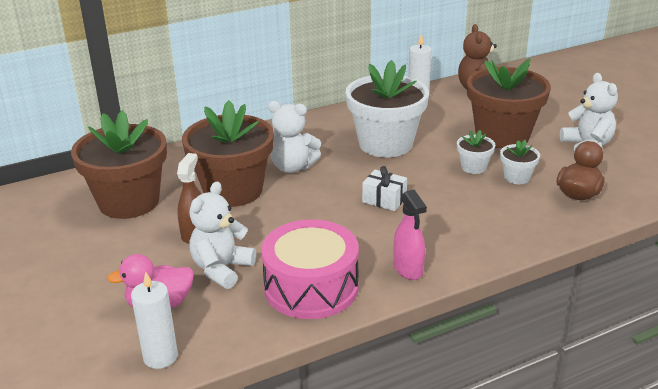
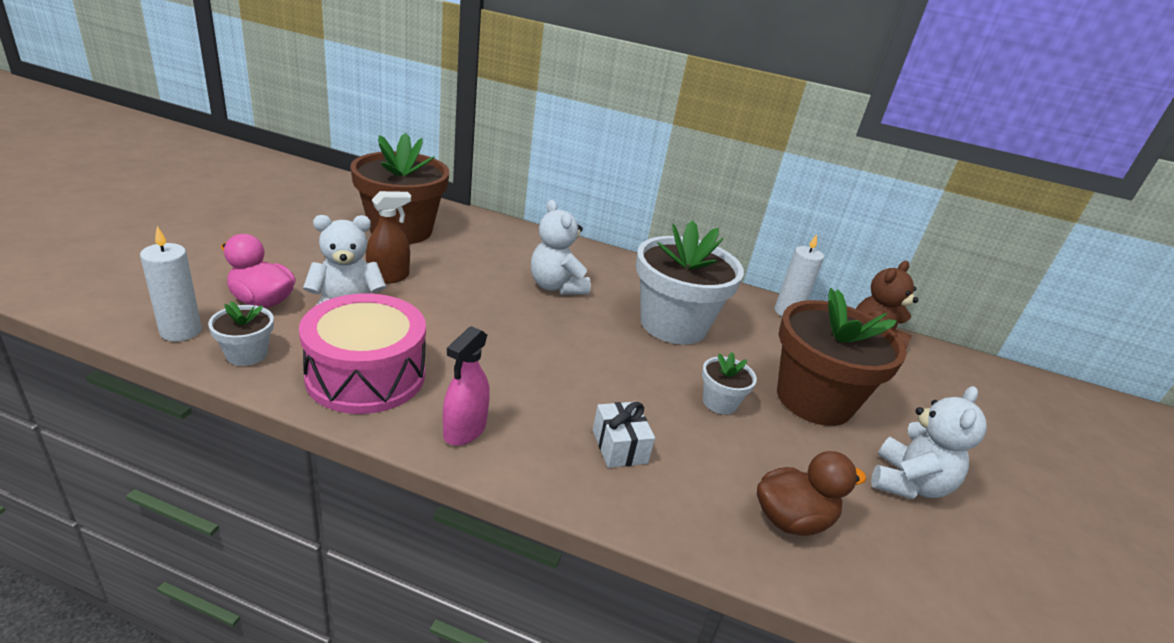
camera: 40 degrees right, 0 degrees up
(233, 190) = (478, 271): brown flower pot -> none
(384, 200) = (573, 362): white gift -> white gift (619, 446)
(517, 177) = (749, 446): white flower pot -> white flower pot (247, 354)

